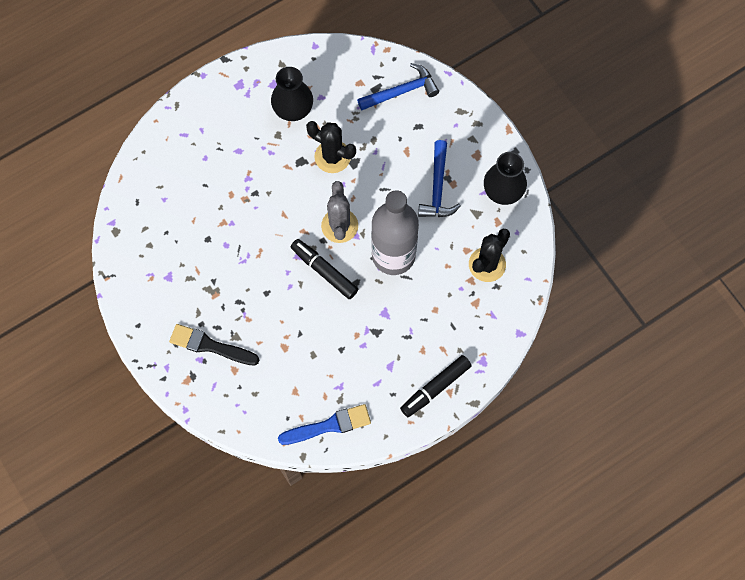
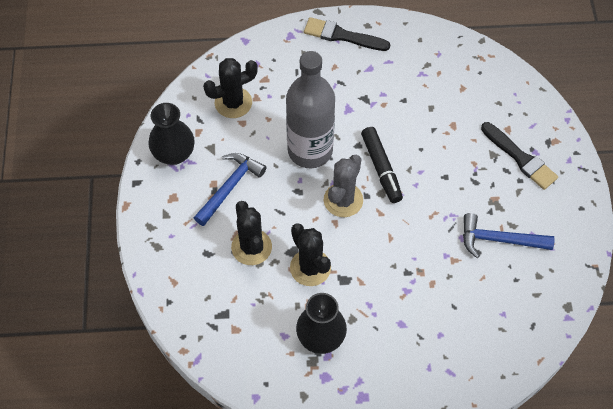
camera: 150 degrees left, 10 degrees down
(329, 425) = (447, 51): blue brush -> none
(388, 149) = (251, 247): none -> black cactus
(401, 91) = (199, 297): blue hammer -> blue hammer (499, 240)
(435, 388) = (342, 36): black marker -> black brush

